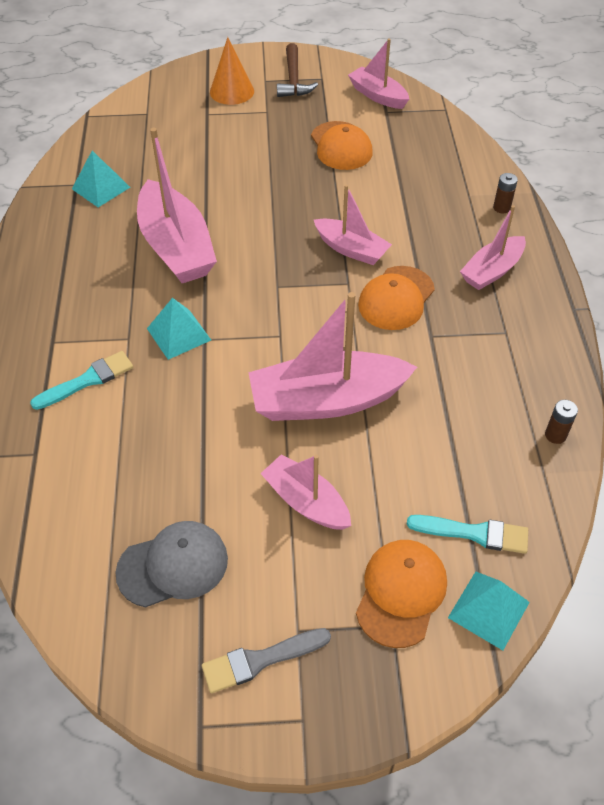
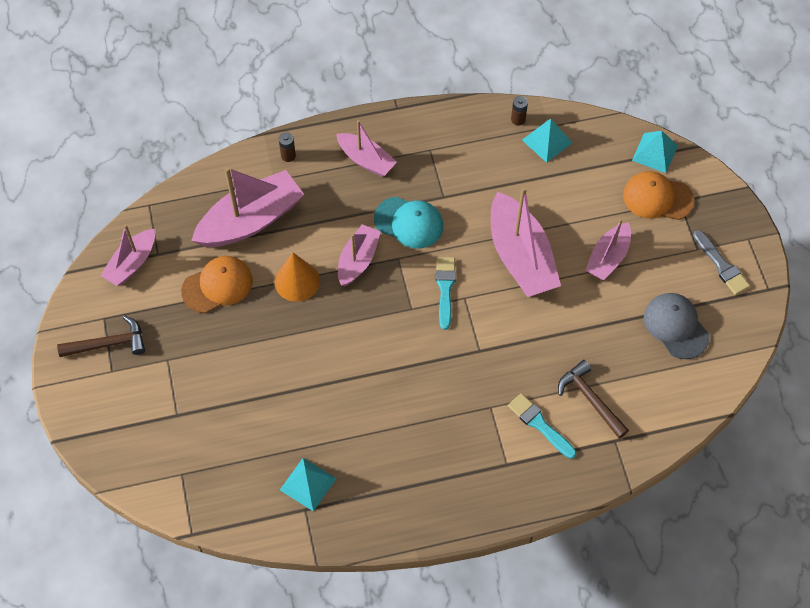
camera: 100 degrees left, 10 degrees up
(100, 438) = (590, 399): none -> brown hammer
(176, 247) = (378, 396): pink boat -> pink boat (251, 220)
(179, 334) = (478, 370): turquoise pyramid -> turquoise pyramid (547, 141)
(232, 91) = (135, 399): orange cone -> orange cone (297, 281)
(396, 298) = (409, 222): orange cap -> turquoise cap
(474, 533) = (605, 162): turquoise brush -> turquoise brush (445, 289)

